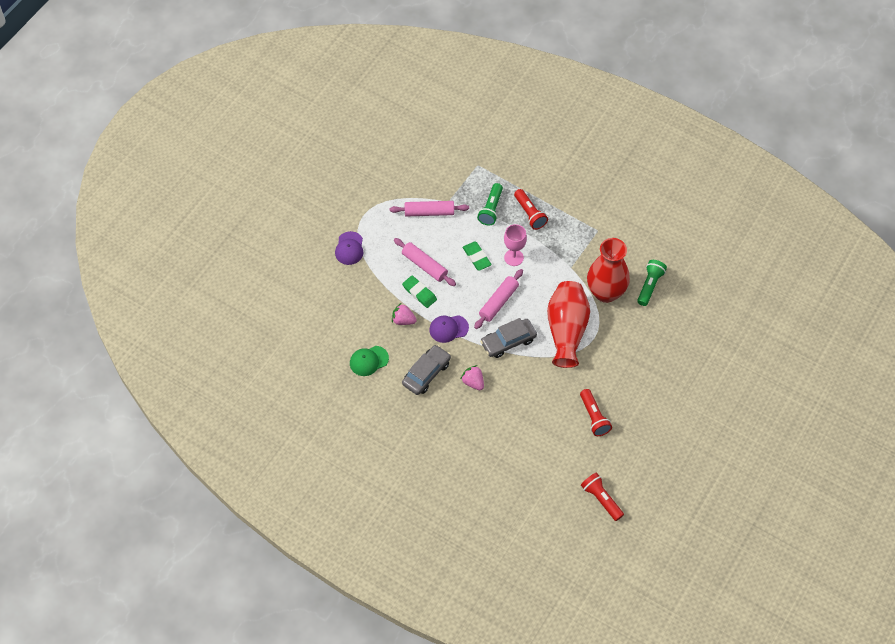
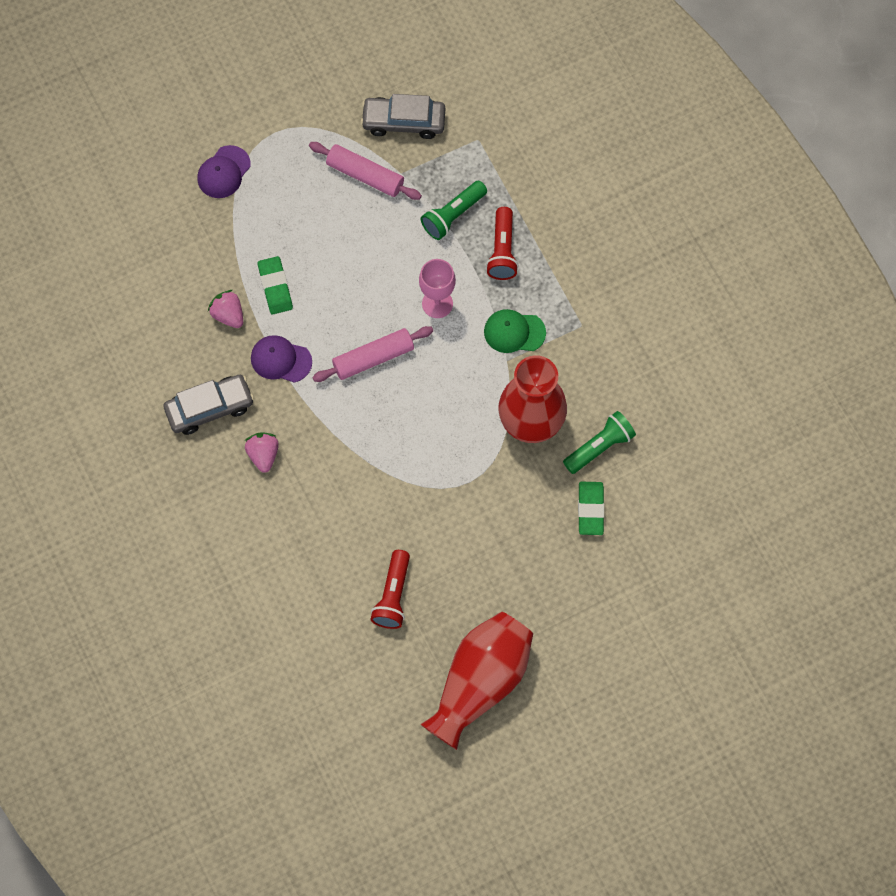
camera: 30 degrees right, 10 degrees up
(369, 361) = (145, 348): green cap -> green cap (514, 332)
(424, 265) = (308, 250): pink rolling pin -> none
(476, 257) = (386, 276): green eraser -> green eraser (590, 509)
(508, 341) = (349, 422): grey car -> grey car (403, 122)
(566, 330) = (439, 450): red vase -> red vase (480, 683)
(601, 499) = (325, 717): red flashlight -> none

